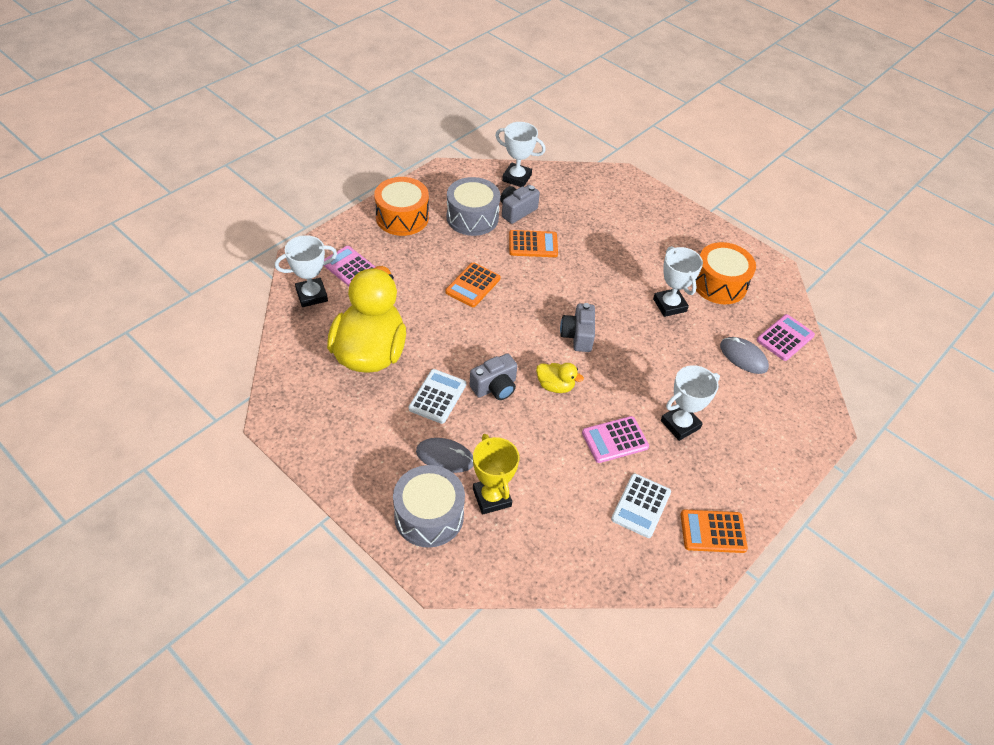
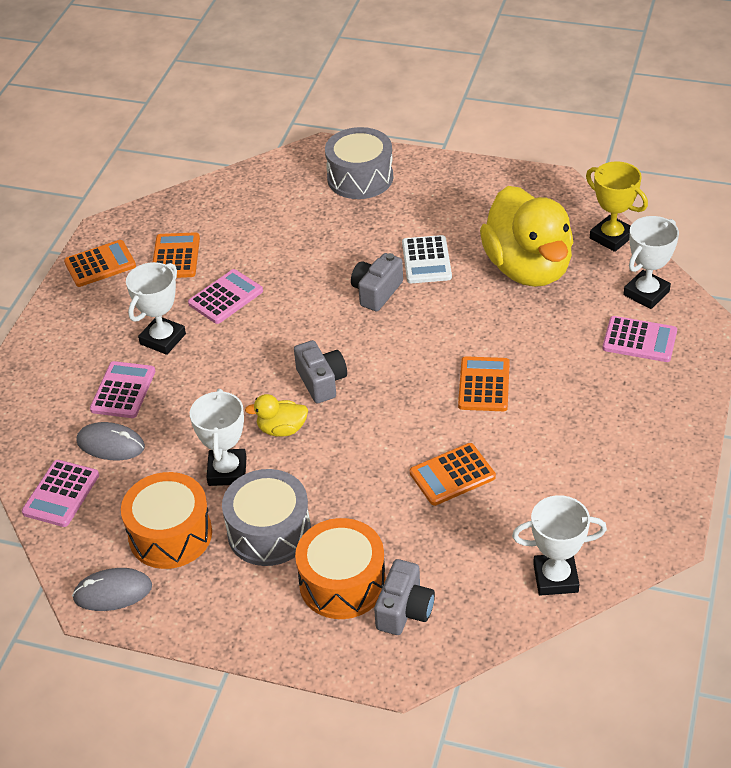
camera: 160 degrees right, 5 degrees down
(402, 217) = (648, 432): orange drum -> orange drum (342, 583)
(445, 457) = (379, 219): grey mouse -> grey mouse (113, 592)
(472, 217) = (561, 477): grey drum -> grey drum (269, 532)
(492, 497) = (315, 209): yellow trophy -> yellow trophy (611, 237)
(516, 211) = (512, 518): grey camera -> grey camera (404, 610)
(555, 386) = (315, 319): yellow duck -> yellow duck (282, 429)
(641, 506) = (176, 256): white calculator -> orange calculator
(669, 305) = (227, 471): white trophy -> white trophy turned 45 degrees clockwise
(724, 394) = (123, 390): none -> pink calculator

